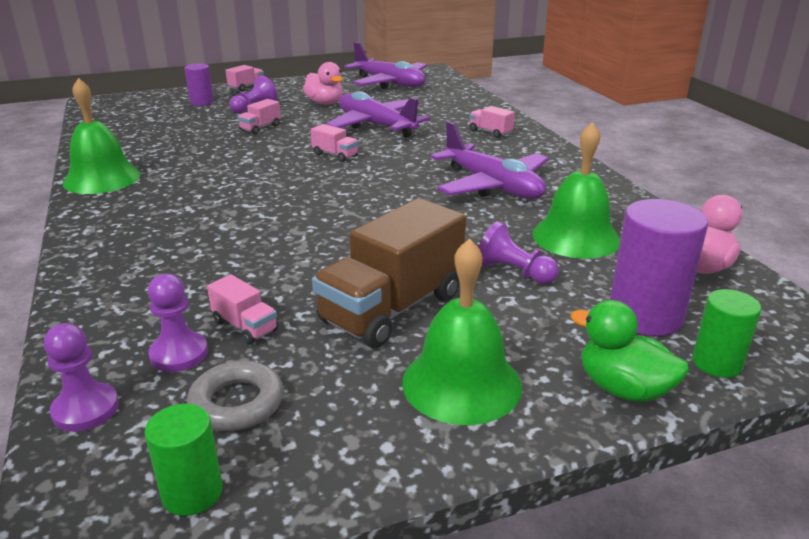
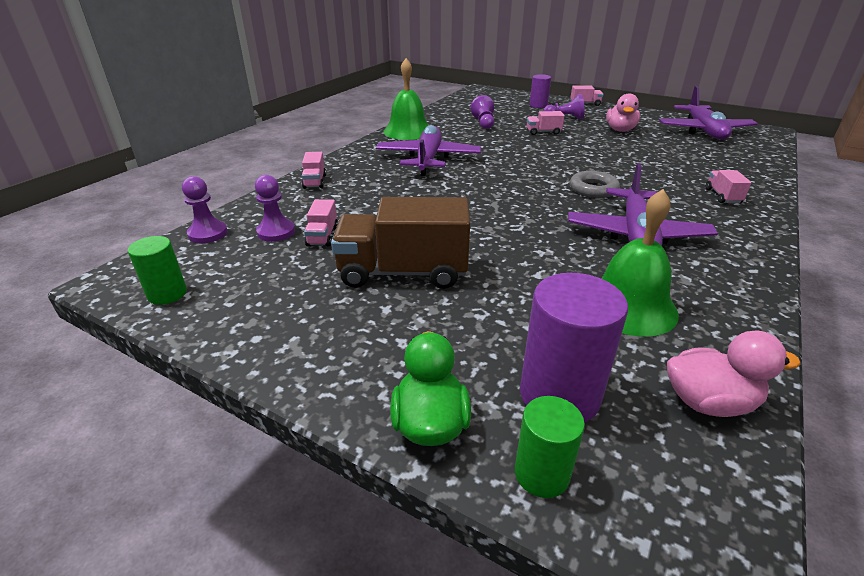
camera: 50 degrees right, 5 degrees up
(237, 403) = (250, 269): grey ring -> grey ring (593, 189)
(335, 155) = (557, 166): pink truck -> pink truck (315, 182)
(376, 126) = (628, 157): purple plane -> purple plane (428, 159)
(461, 383) = (350, 338): green bell -> none
(514, 272) = (522, 299): purple pawn -> purple pawn (483, 123)

